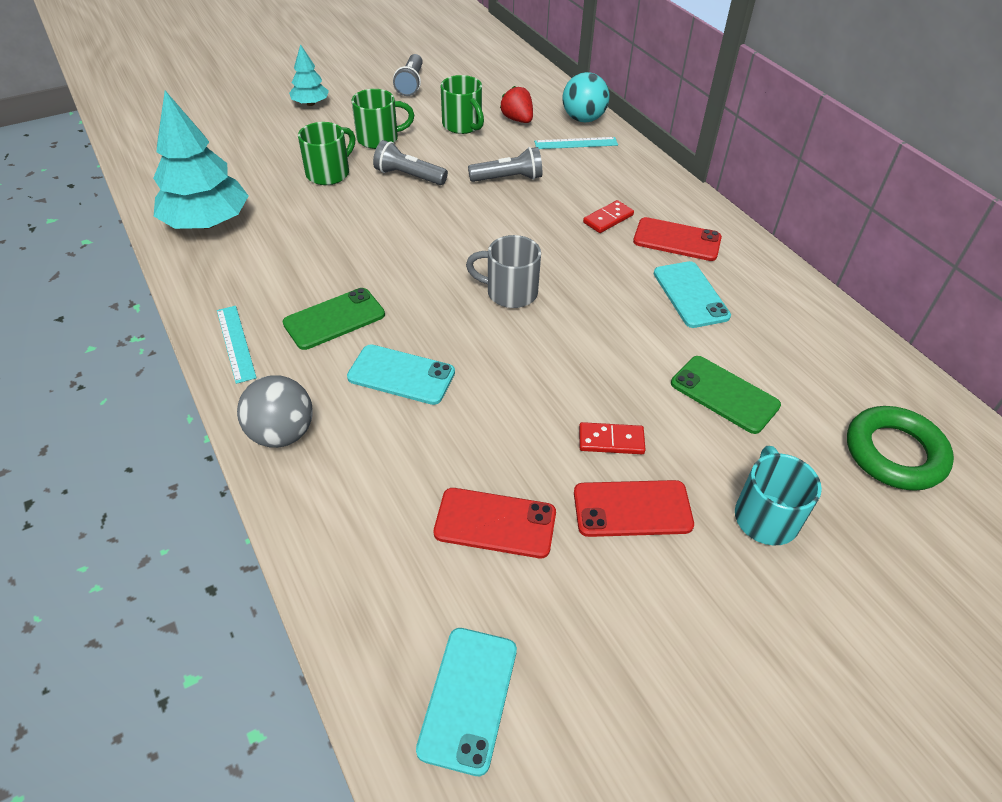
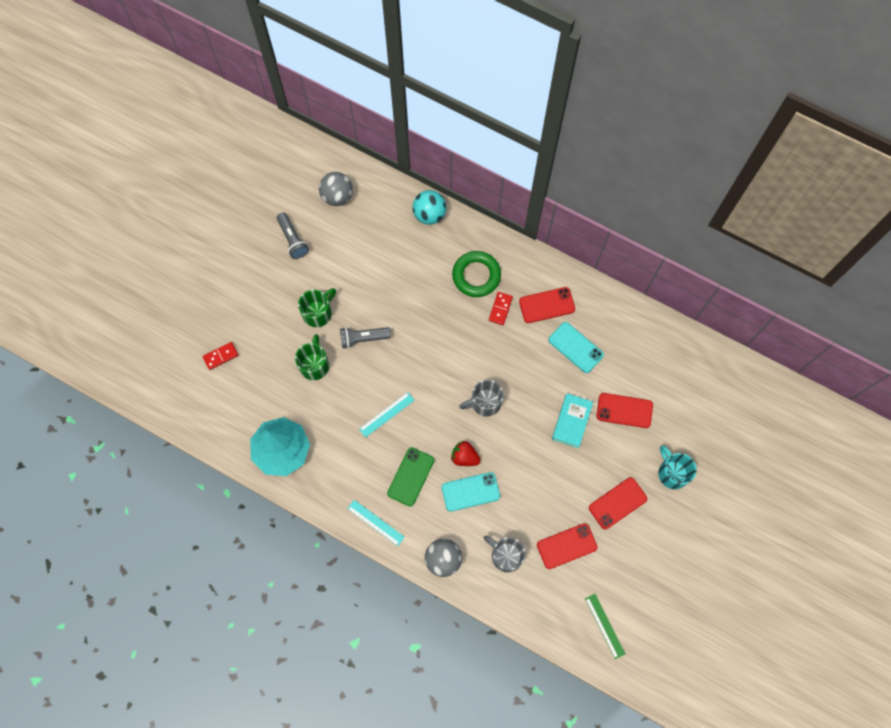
camera: 30 degrees left, 25 degrees up
(310, 104) = (245, 302): turquoise tree -> none
(382, 480) = (505, 555): none -> grey mug
(463, 125) = (359, 267): green mug -> none
(468, 698) = (605, 626): turquoise phone -> green ruler
(490, 74) = (337, 196): none -> grey ball
(508, 178) = (422, 305): grey flashlight -> none
(517, 119) = (389, 240): red strawberry -> red strawberry (464, 457)
(576, 143) = (440, 244): turquoise ruler -> turquoise ruler (386, 414)
(611, 441) = (589, 471): red domino -> red domino (221, 356)
(626, 368) = (571, 421): none -> turquoise book
(724, 394) = (624, 410): green phone -> red phone
(894, 453) = (711, 402): green ring -> green ring (476, 276)

